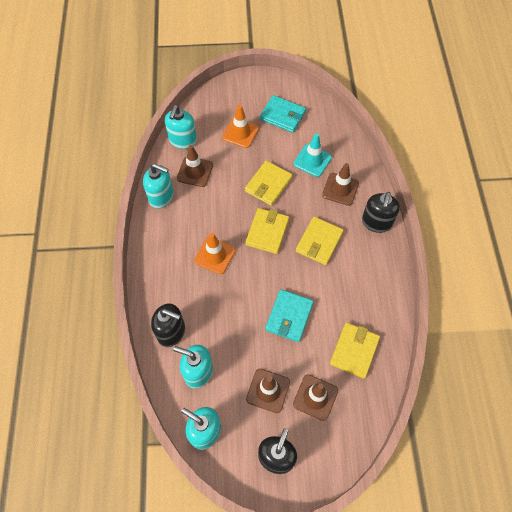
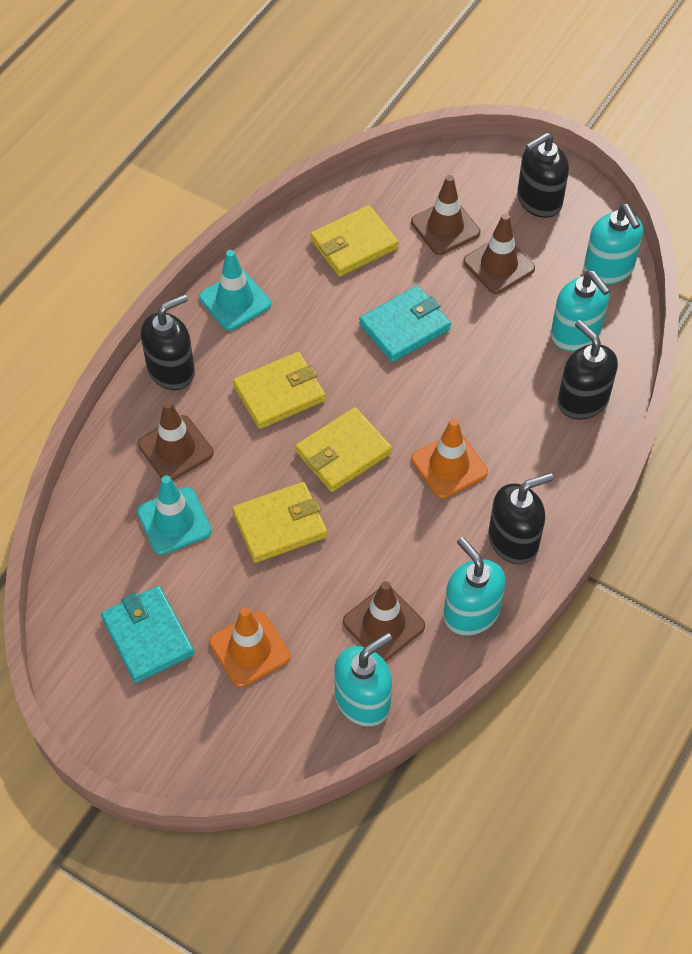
camera: 145 degrees left, 5 degrees down
(162, 238) = (513, 540): none -> black soap dispenser
(382, 276) = (235, 301): none -> turquoise traffic cone

